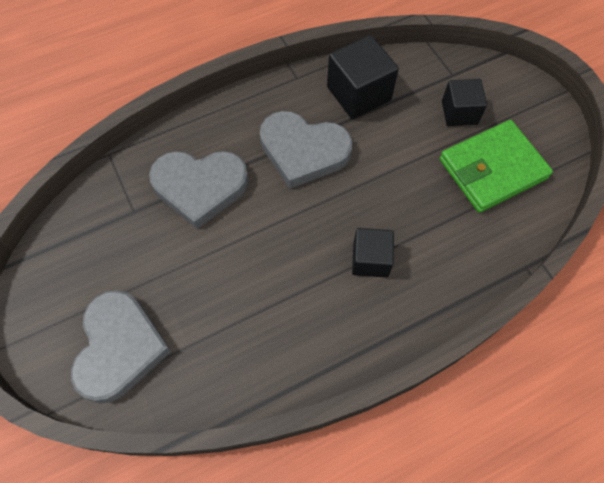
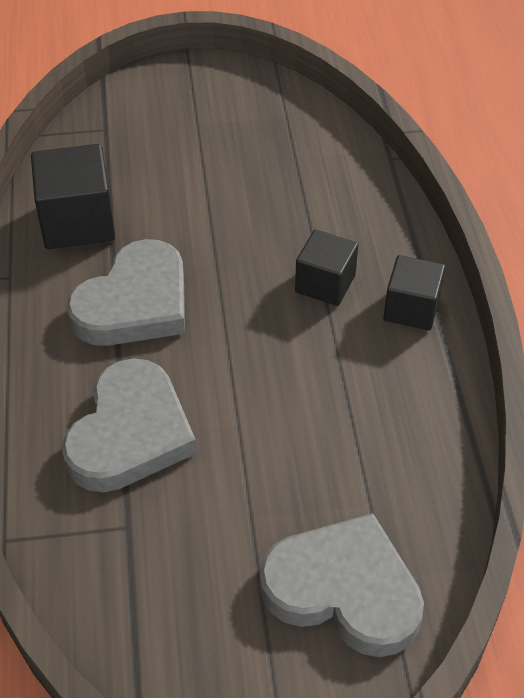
camera: 70 degrees left, 15 degrees down
(459, 112) = (164, 142): black cube -> black cube (411, 309)
(492, 169) = (256, 141): green wallet -> none

